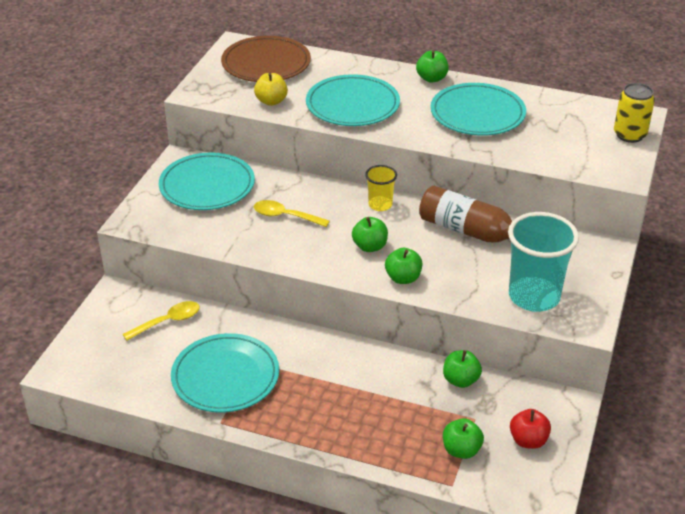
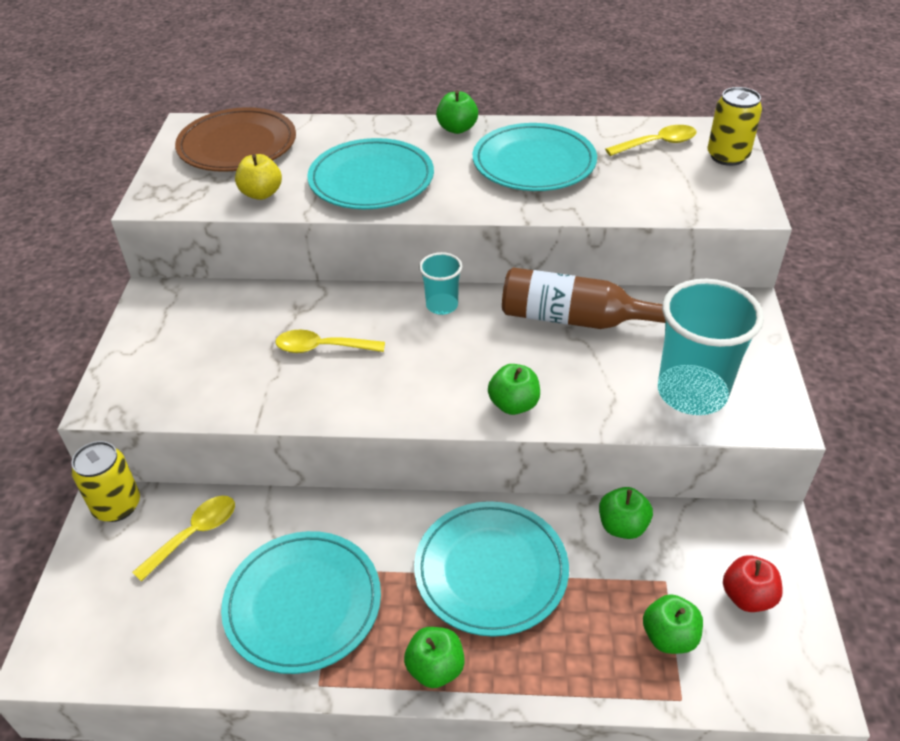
camera: 15 degrees left, 5 degrees up
(123, 294) = (117, 506): none -> yellow can
(207, 186) = (200, 325): turquoise plate -> turquoise plate (491, 570)
(370, 246) = (451, 368): green apple -> green apple (435, 668)
(380, 205) = (442, 305): yellow cup -> turquoise cup
(580, 116) = (657, 144): none -> yellow spoon

